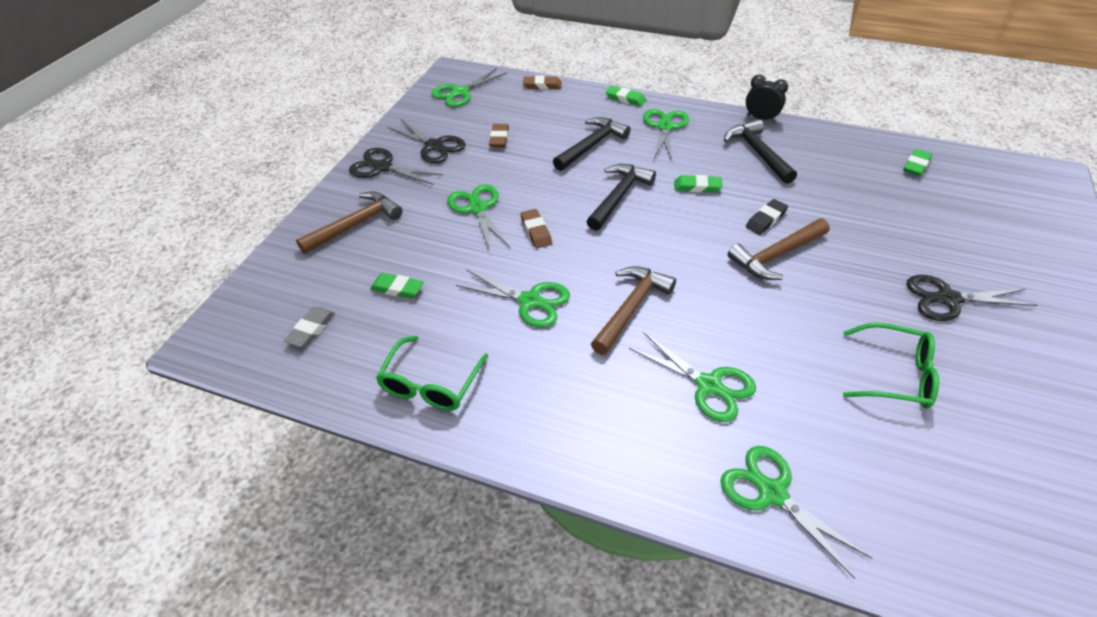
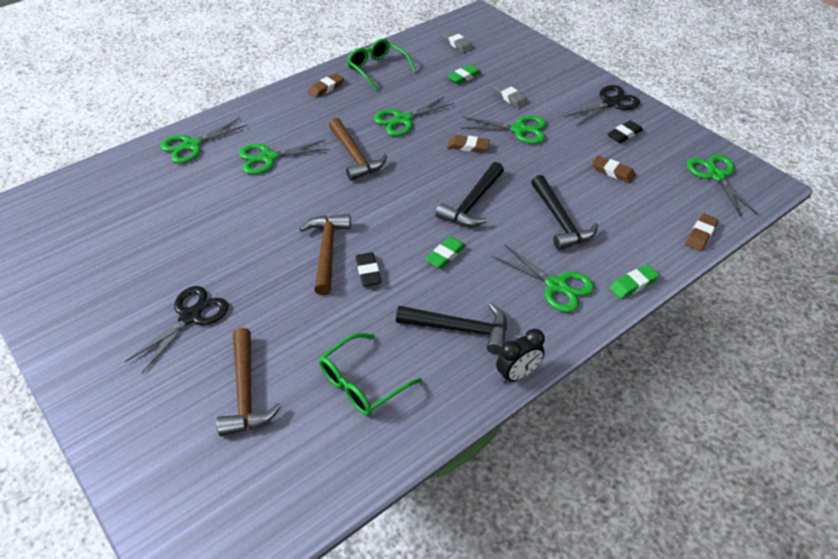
camera: 120 degrees right, 0 degrees up
(355, 224) = (544, 77): brown hammer -> brown hammer (245, 392)
(420, 234) = (510, 98): none -> grey eraser
(434, 146) = (624, 134): black scissors -> black eraser
(518, 417) = (326, 88): none -> brown eraser
(619, 197) = (472, 203): black hammer -> black hammer turned 60 degrees clockwise
(772, 493) = (191, 145): green scissors -> green scissors turned 150 degrees clockwise
(895, 375) = (182, 238): green glasses -> green glasses (362, 383)
(916, 165) = (331, 450): green eraser -> none

